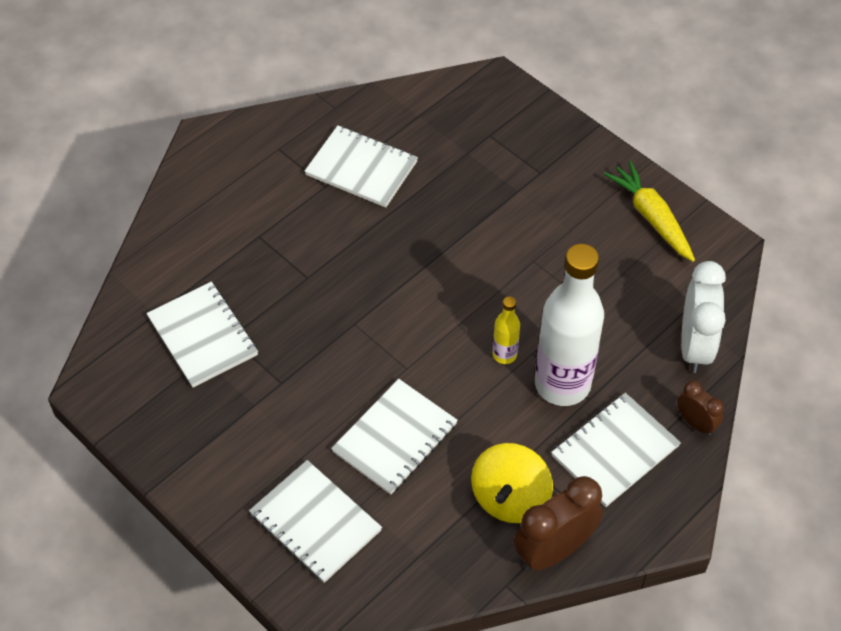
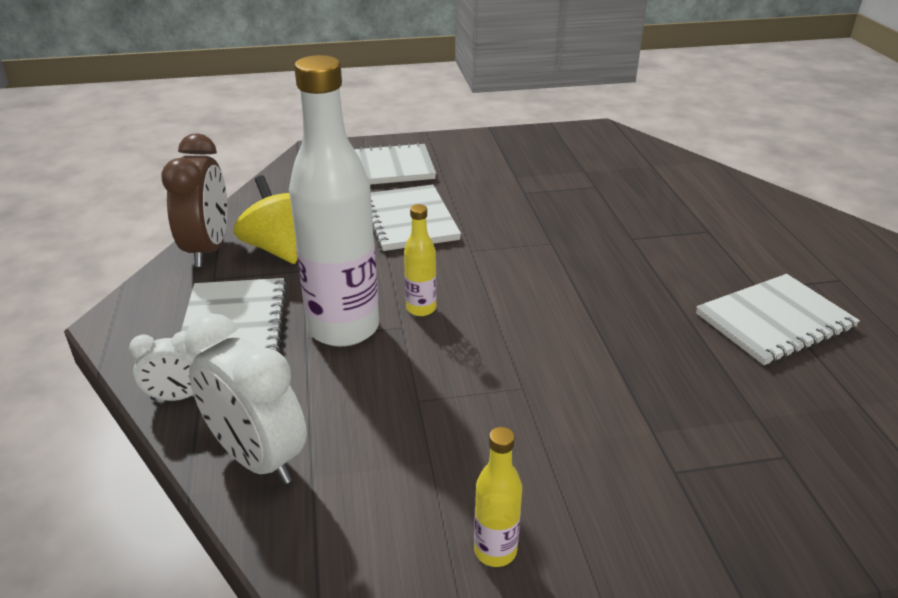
camera: 125 degrees right, 20 degrees down
(202, 336) = (608, 176): white notebook -> none
(651, 217) = (495, 551): yellow carrot -> yellow bottle
(695, 423) = (178, 397): brown clock -> white clock

